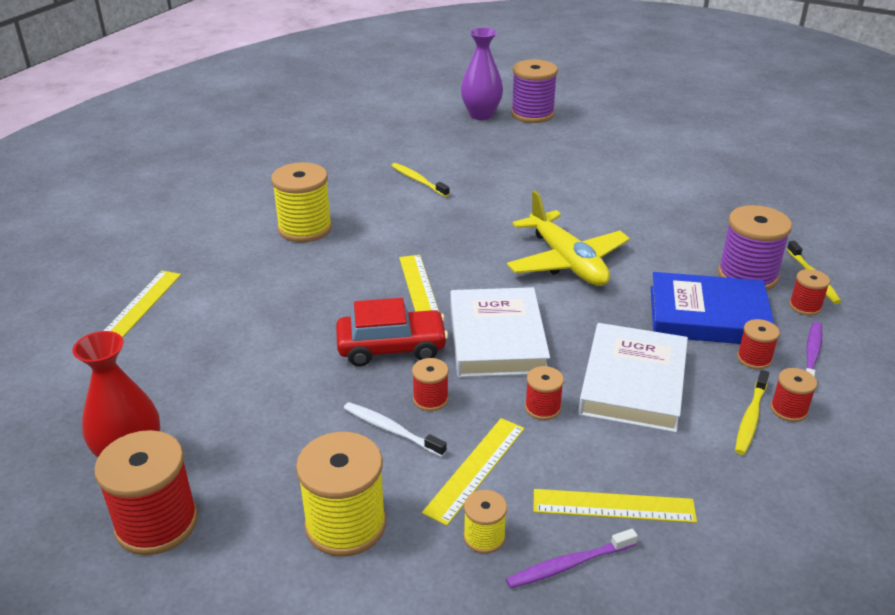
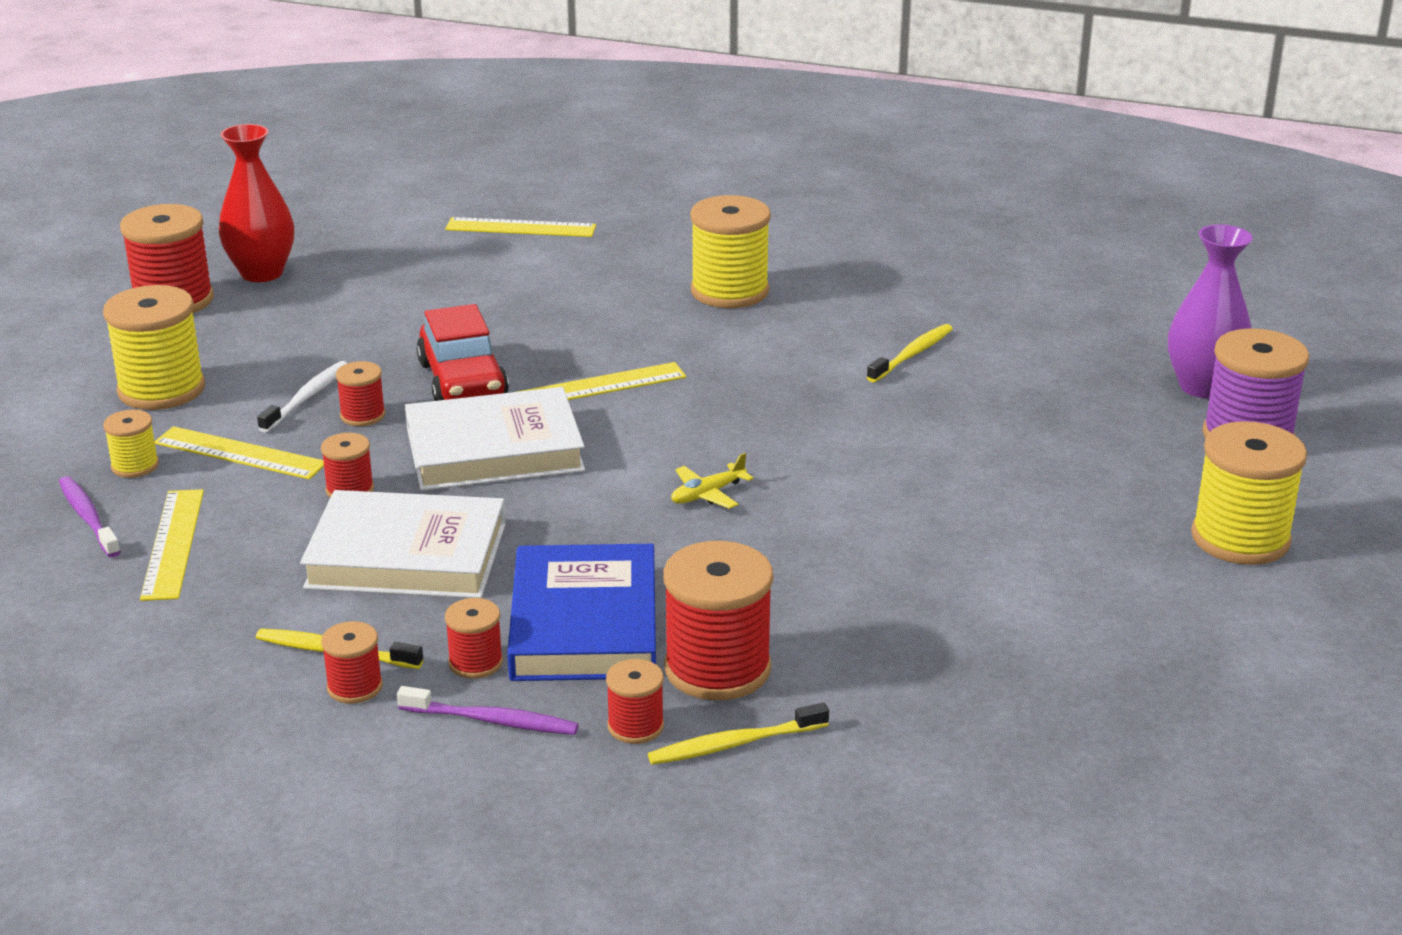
camera: 80 degrees right, 5 degrees down
(567, 262) = (707, 494): yellow plane -> yellow plane, size x0.41
(622, 131) = (1240, 539): none -> yellow spool
(747, 276) = (717, 669): purple spool -> red spool

